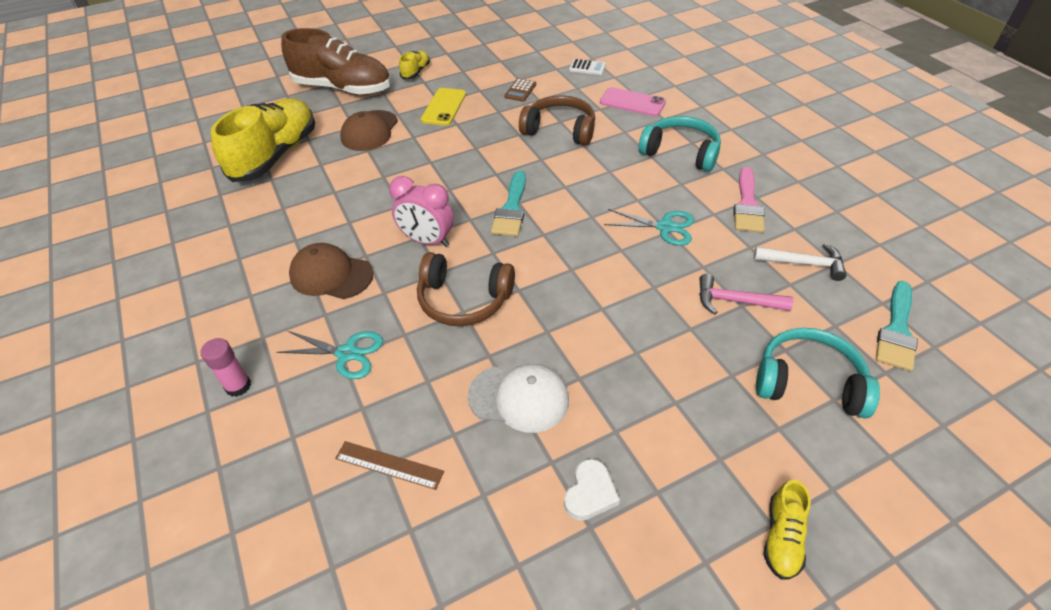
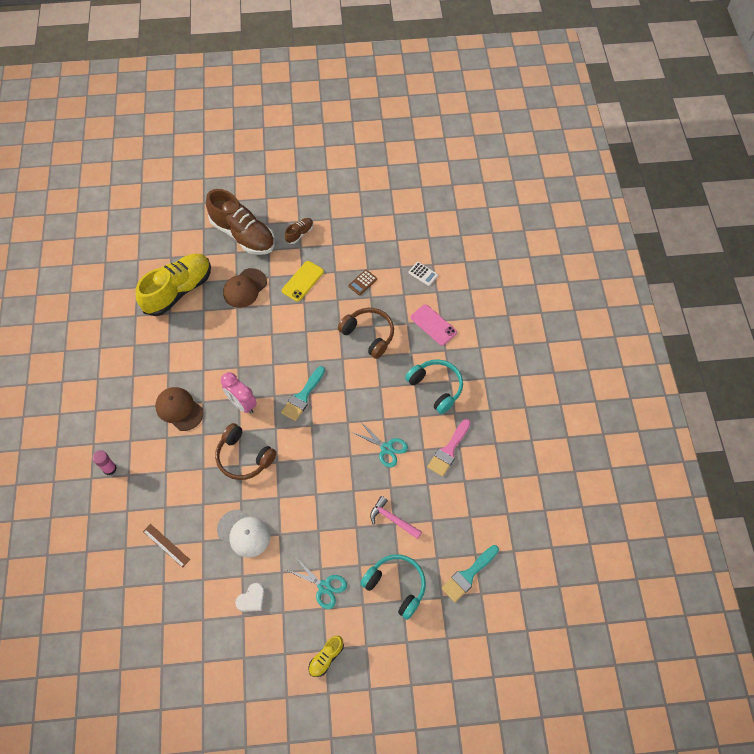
camera: 20 degrees right, 15 degrees up
(347, 353) = (169, 469): turquoise scissors -> turquoise scissors (324, 587)
(416, 72) = (299, 234): yellow shoe -> brown shoe
(803, 263) = (450, 509): white hammer -> none

